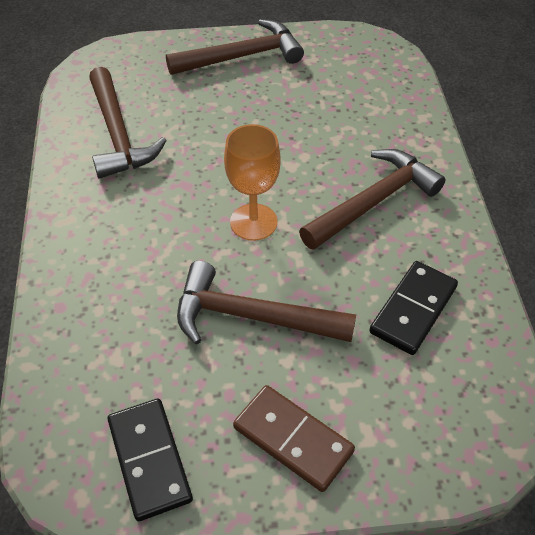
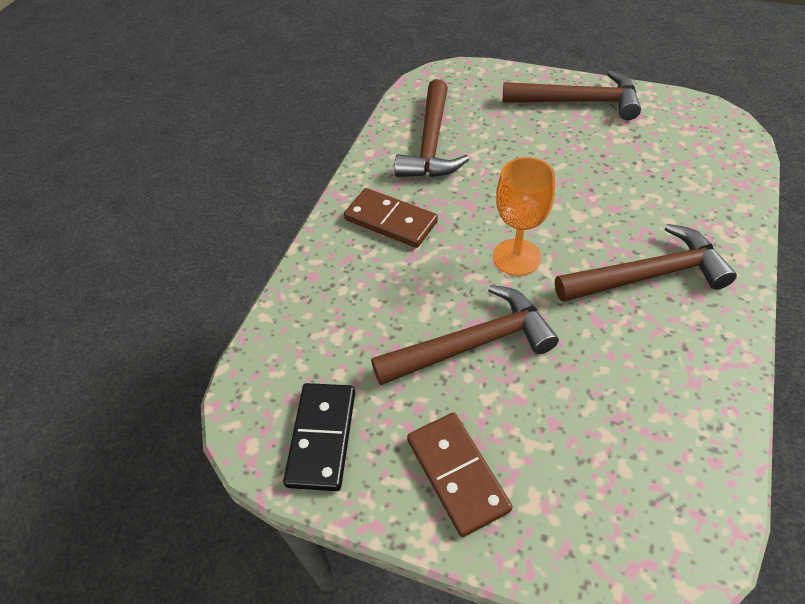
camera: 30 degrees right, 0 degrees up
(114, 225) = (390, 221): none -> brown domino
(251, 316) = (473, 344): brown hammer -> brown hammer turned 120 degrees clockwise
(413, 309) = (640, 396): black domino -> none

